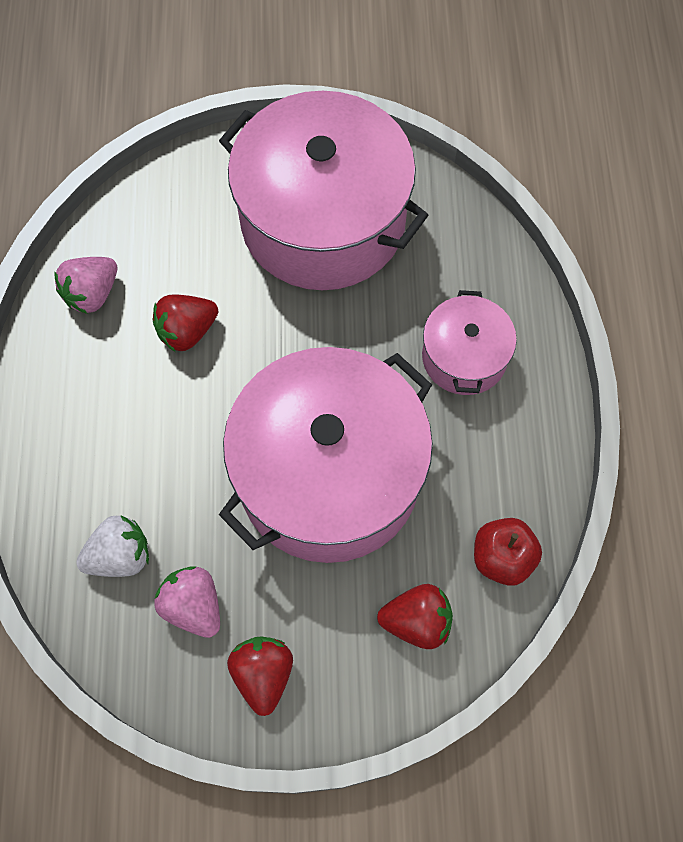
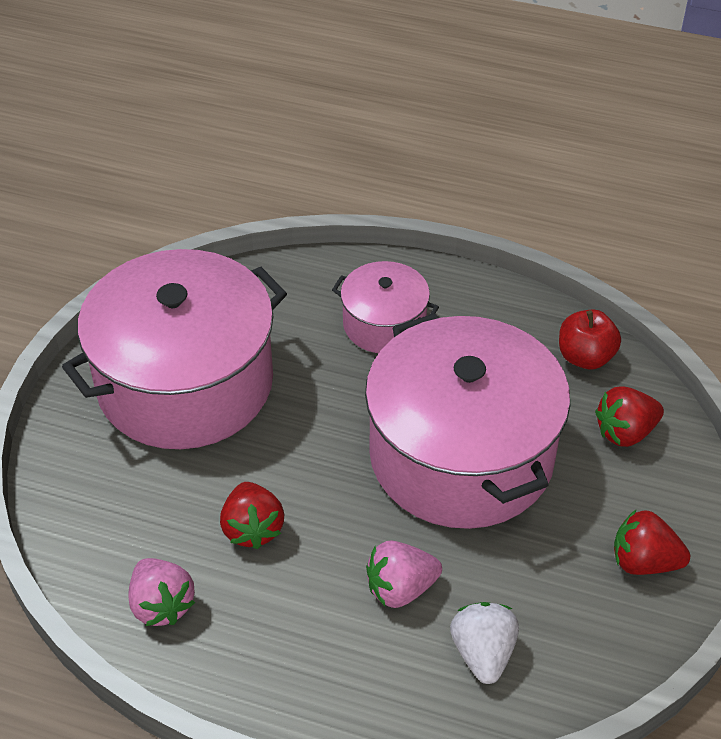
camera: 70 degrees left, 20 degrees down
(193, 606) = (558, 601): pink strawberry -> pink strawberry (400, 588)
(417, 621) = (625, 432): red strawberry -> red strawberry turned 135 degrees counterclockwise

